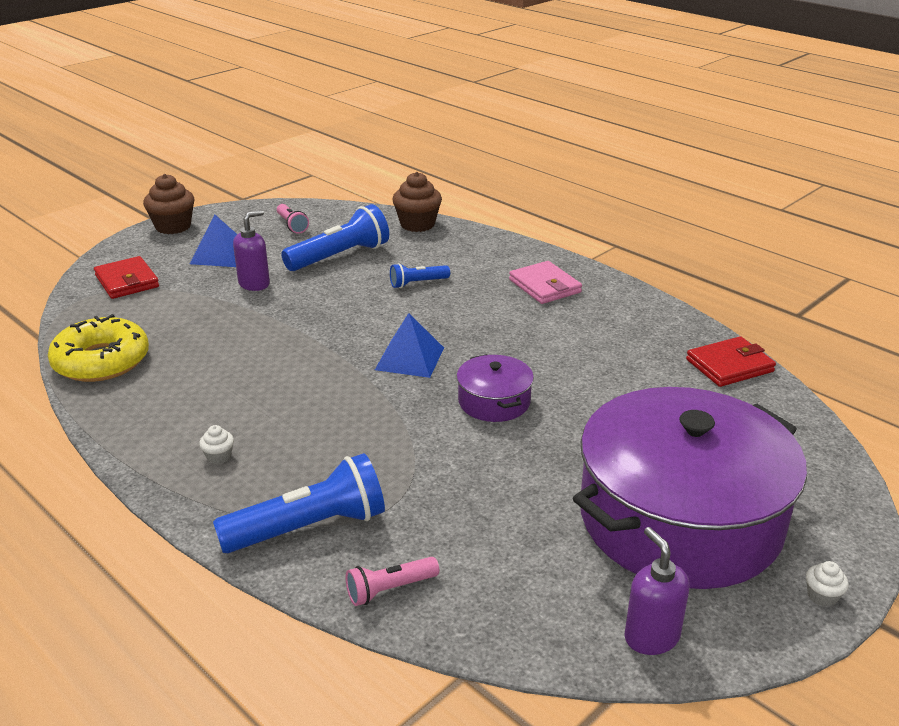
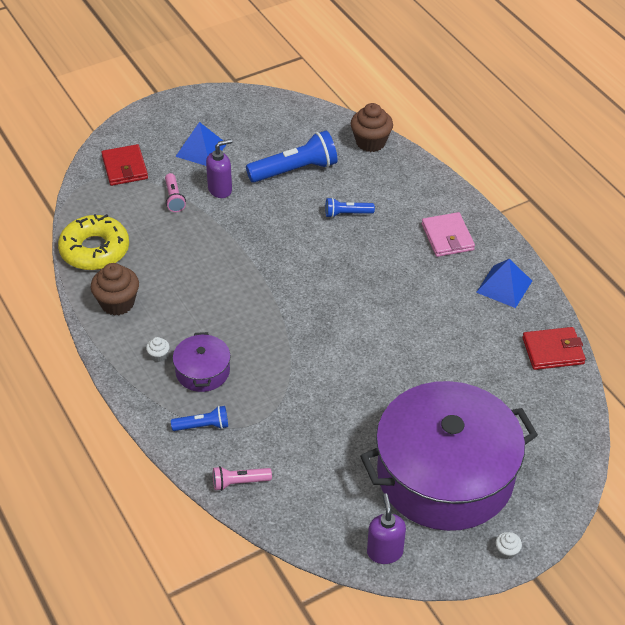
camera: 15 degrees right, 15 degrees up
(173, 227) = (171, 108): brown cupcake -> brown cupcake (117, 303)
(292, 225) = (266, 124): pink flashlight -> pink flashlight (174, 198)
(309, 528) = (203, 426): blue flashlight -> blue flashlight, size x0.53
(409, 358) = (314, 293): blue pyramid -> blue pyramid (504, 286)
(494, 401) = (360, 347): purple pot -> purple pot (202, 371)

